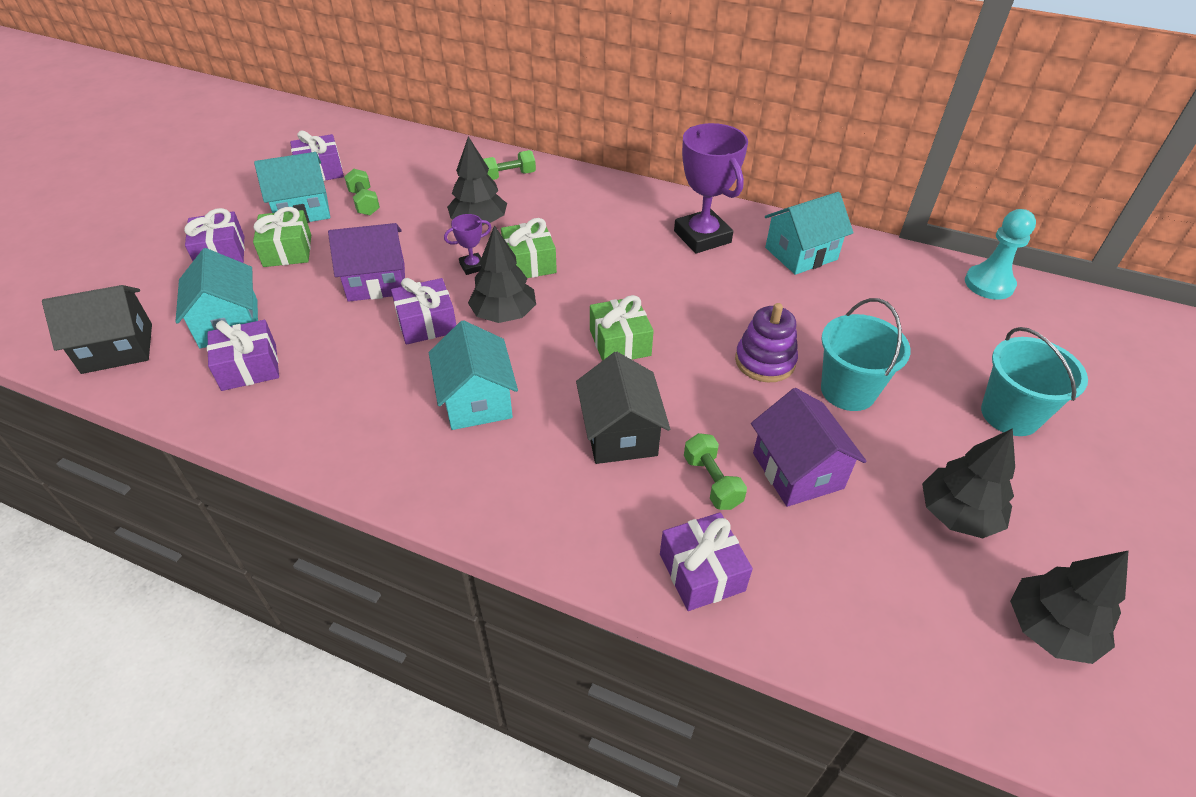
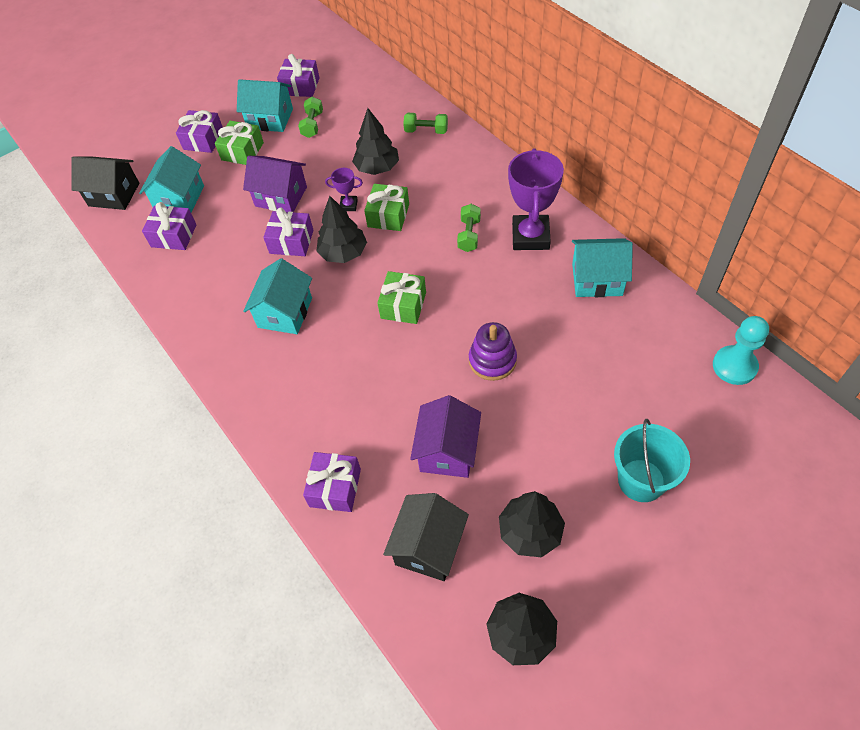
camera: 35 degrees right, 10 degrees up
(620, 434) = (354, 374): black house -> black house (428, 546)
(712, 481) = (386, 433): green dumbbell -> green dumbbell (469, 235)
(848, 390) = (533, 408): turquoise bucket -> none

